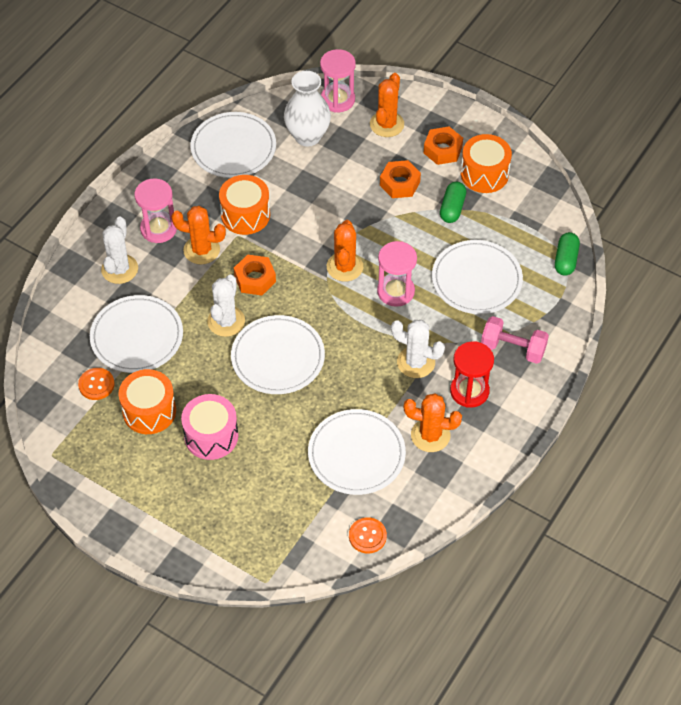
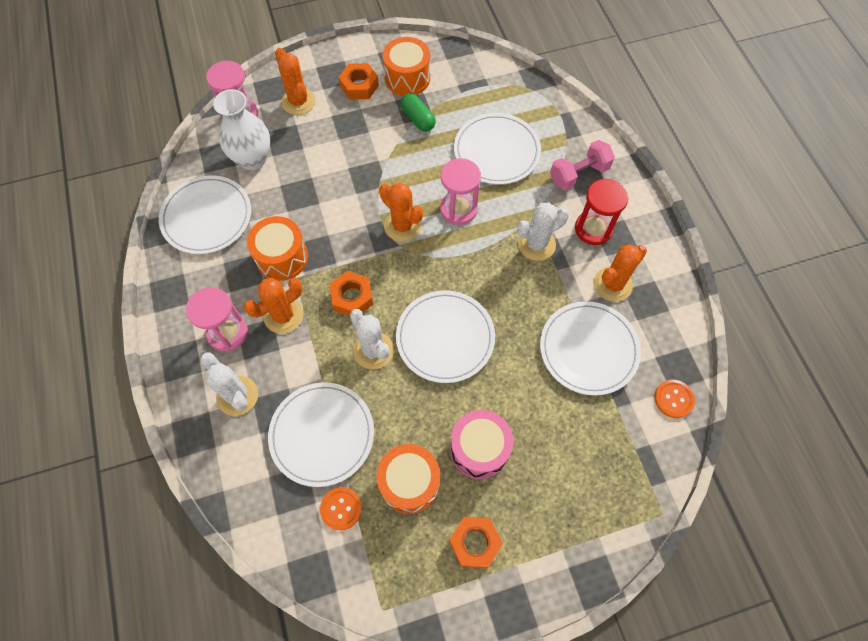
camera: 50 degrees left, 10 degrees up
(399, 183) = (361, 134): orange nut -> orange nut (474, 543)
(565, 260) = (530, 88): green capsule -> none

